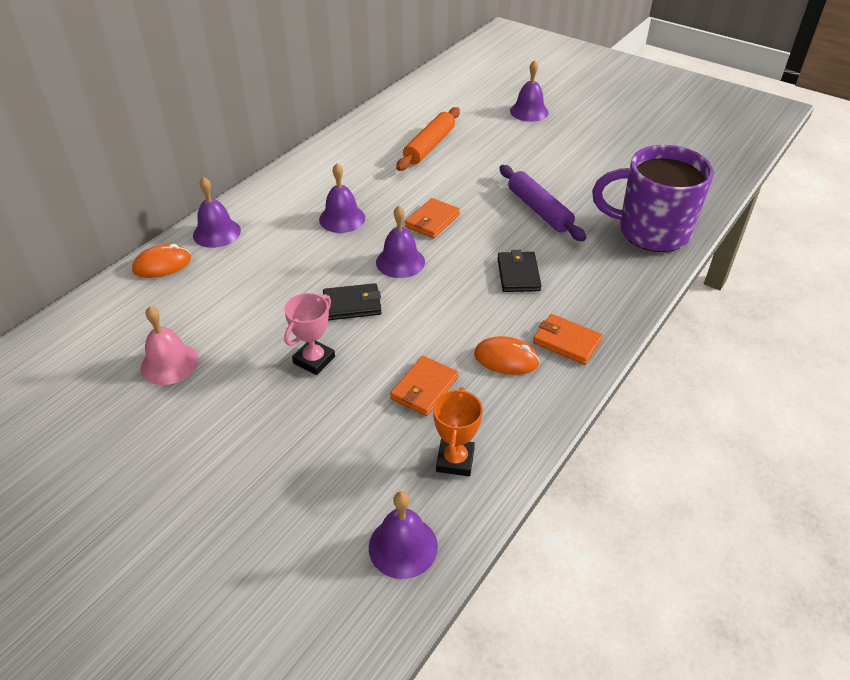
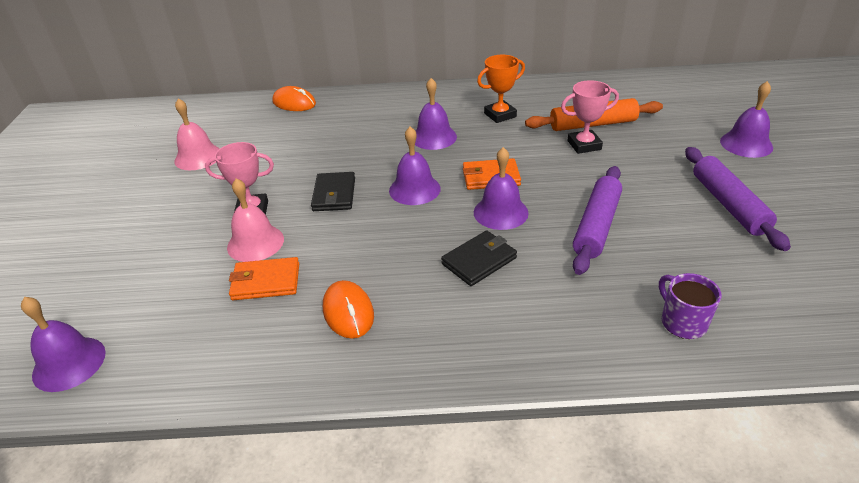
camera: 55 degrees right, 5 degrees down
(216, 232) = (351, 102): purple bell -> purple bell (500, 212)
(352, 305) = (334, 194): black wallet -> black wallet turned 45 degrees clockwise
(365, 375) = (255, 243): none -> pink bell
(448, 164) = (584, 145): none -> pink trophy
(455, 460) = (188, 345): orange trophy -> orange trophy (500, 115)
(566, 341) = (414, 342): orange wallet -> none
(575, 155) = (728, 204): none -> purple rolling pin
(651, 231) = (682, 322): purple mug -> purple mug, size x0.43

